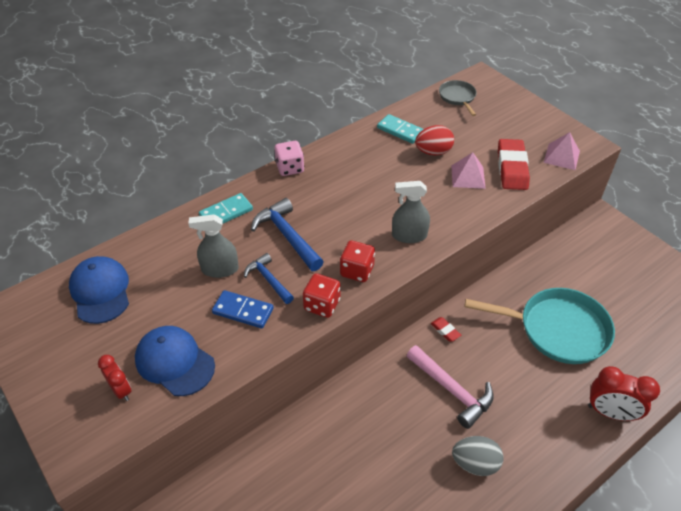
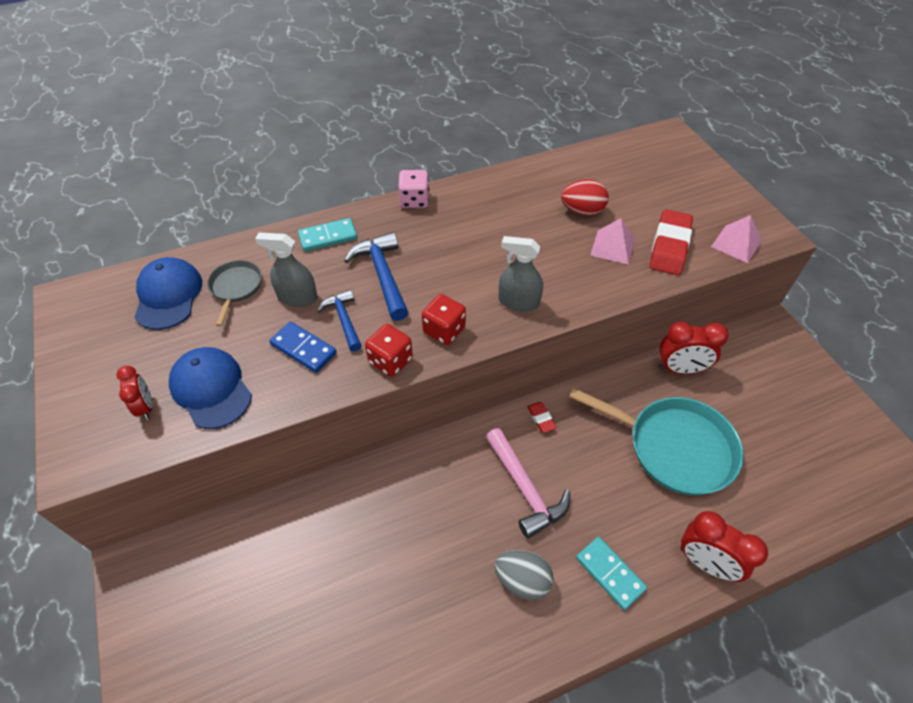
camera: 15 degrees right, 5 degrees up
(400, 131) = (553, 180): turquoise domino -> turquoise domino (609, 573)
(458, 97) = (634, 153): grey pan -> grey pan (236, 288)
(541, 266) = (680, 369): none -> red clock

